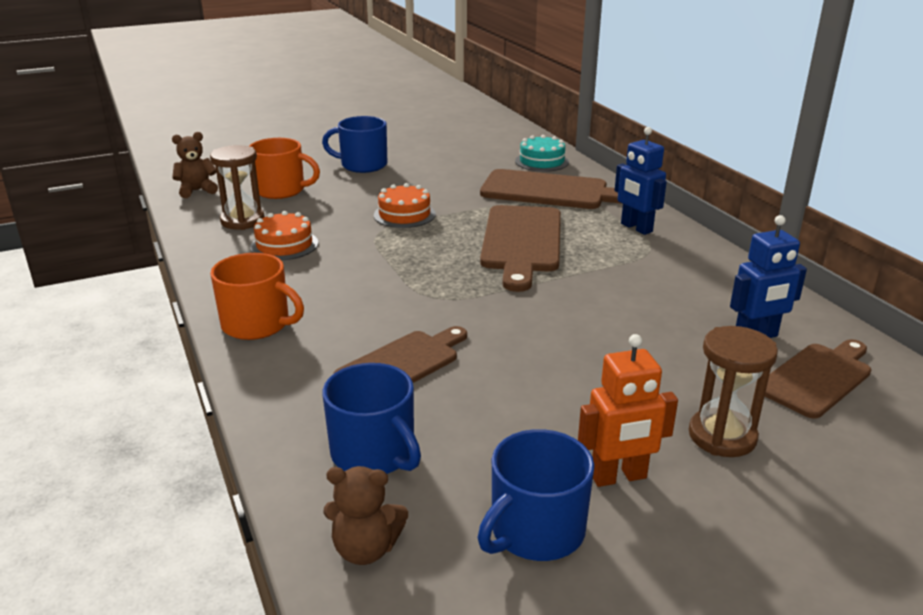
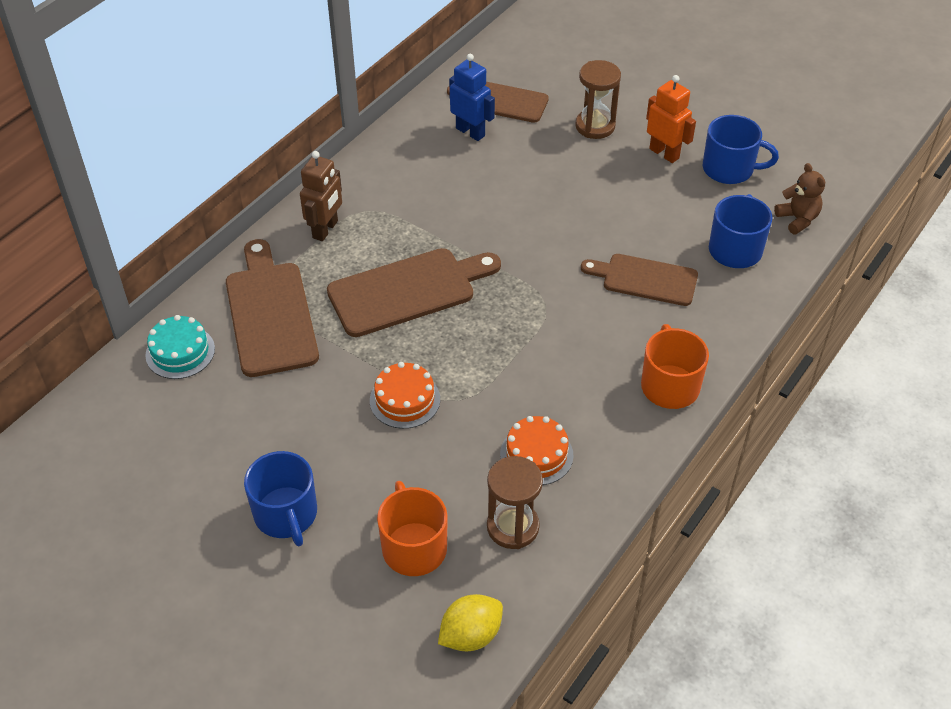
camera: 120 degrees left, 20 degrees up
(197, 191) = (470, 635): brown teddy bear -> yellow lemon
(636, 228) = (325, 229): blue robot -> brown robot

